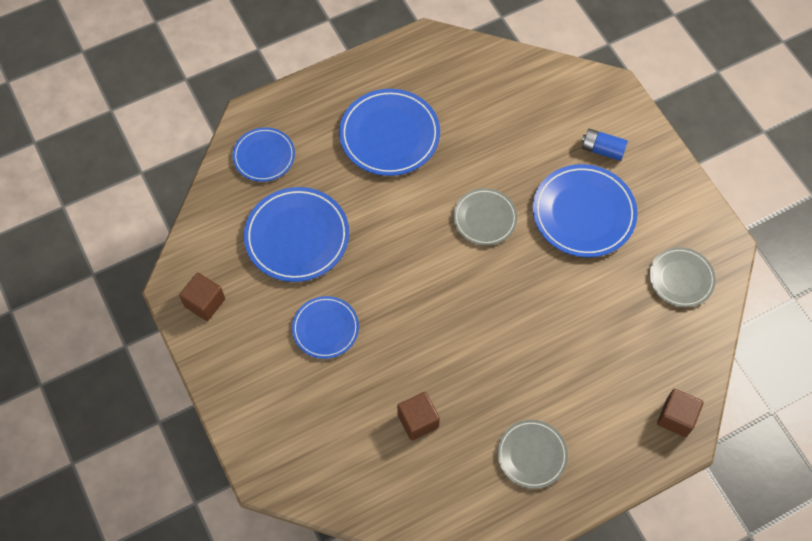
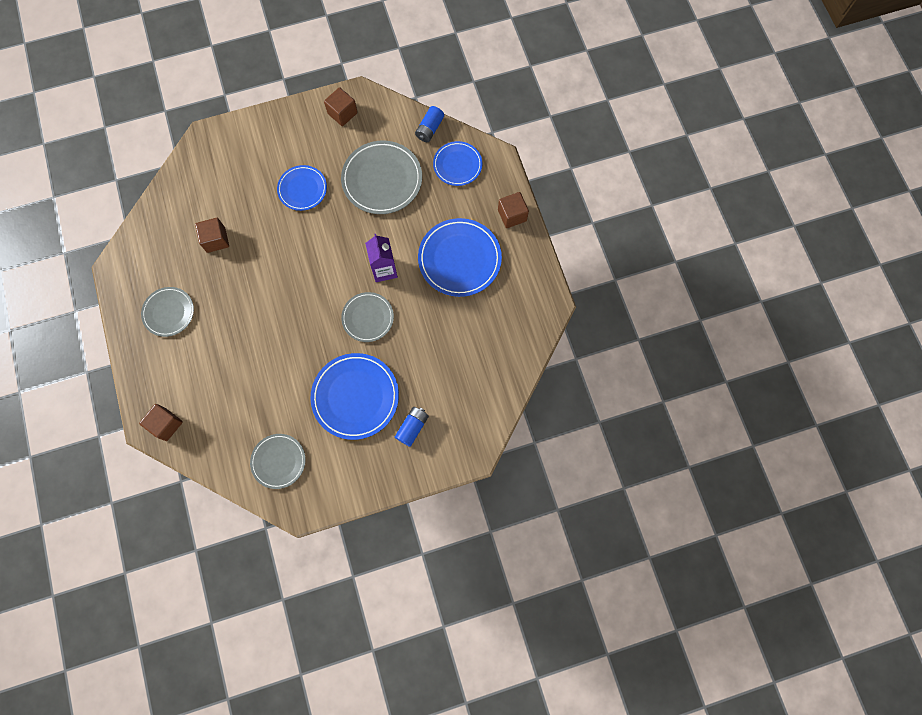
camera: 100 degrees right, 10 degrees up
(216, 195) = (429, 129): none -> blue battery
(297, 237) = (382, 179): blue plate -> grey plate
(323, 90) = (512, 215): none -> brown cube
(419, 212) = (384, 270): none -> purple carton

